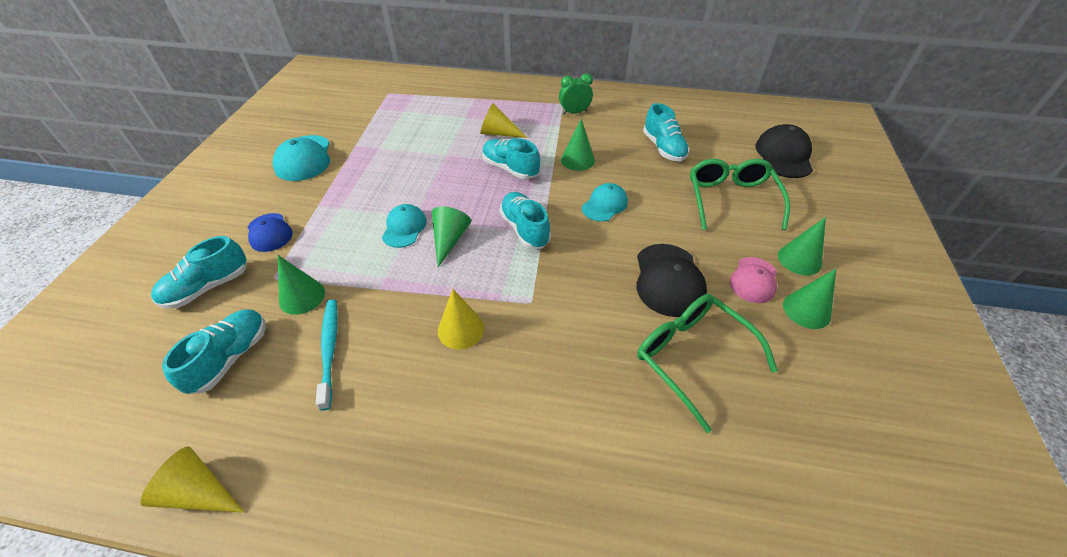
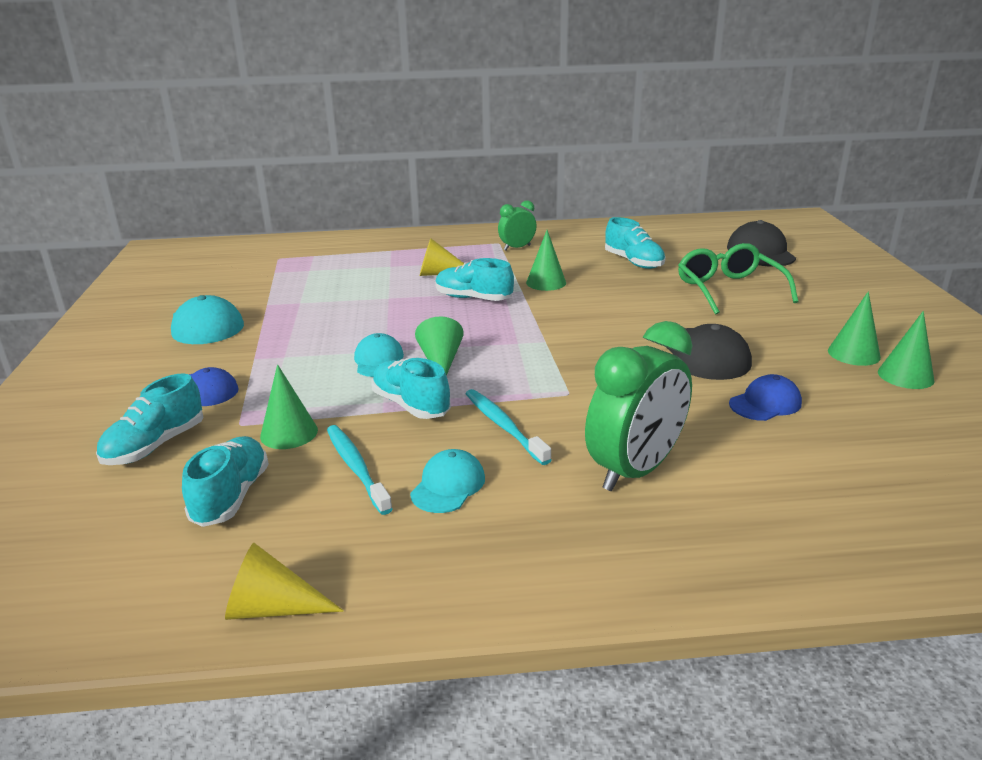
camera: 15 degrees left, 20 degrees down
(461, 329) = (503, 426): yellow cone -> turquoise toothbrush
(525, 229) = (523, 341): turquoise shoe -> turquoise shoe (411, 405)
(539, 413) = (635, 470): none -> green clock
(605, 205) = (599, 311): turquoise cap -> turquoise cap (448, 486)
(692, 357) = (765, 403): green glasses -> blue cap
(753, 280) = (789, 341): pink cap -> none
(799, 259) = (824, 321): green cone -> green cone (905, 376)

